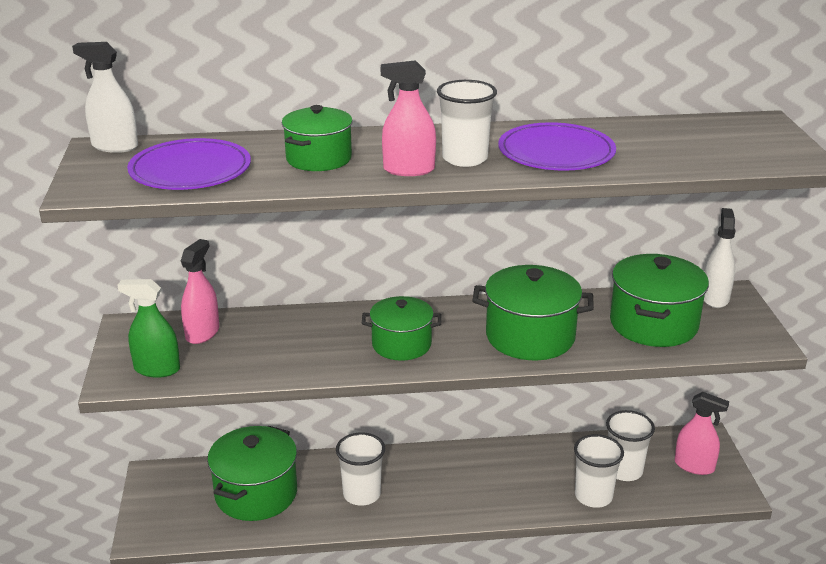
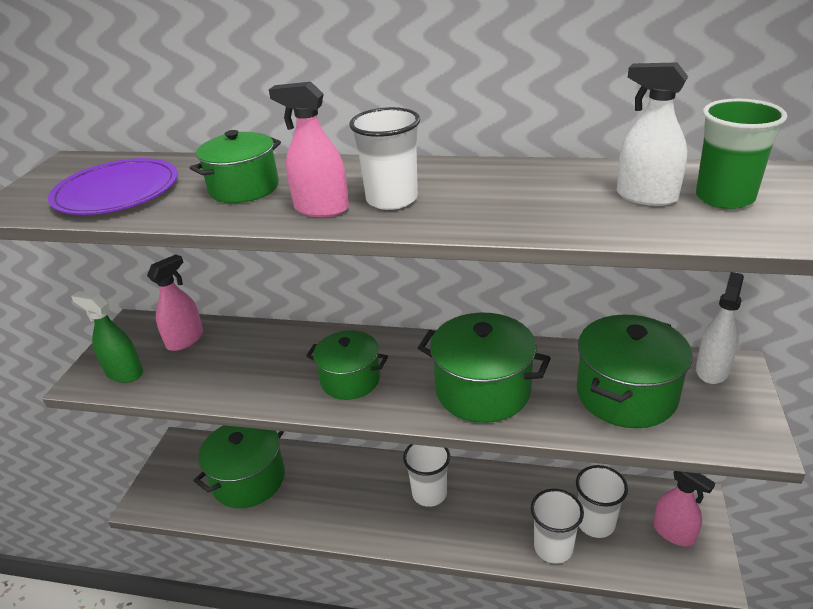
camera: 20 degrees right, 5 degrees up
(115, 146) = (82, 162): white spray bottle -> white spray bottle (646, 197)
(362, 494) = (335, 498): white cup -> white cup (429, 493)
(556, 152) = (500, 199): purple plate -> none
(725, 140) = (724, 198): none -> green cup

